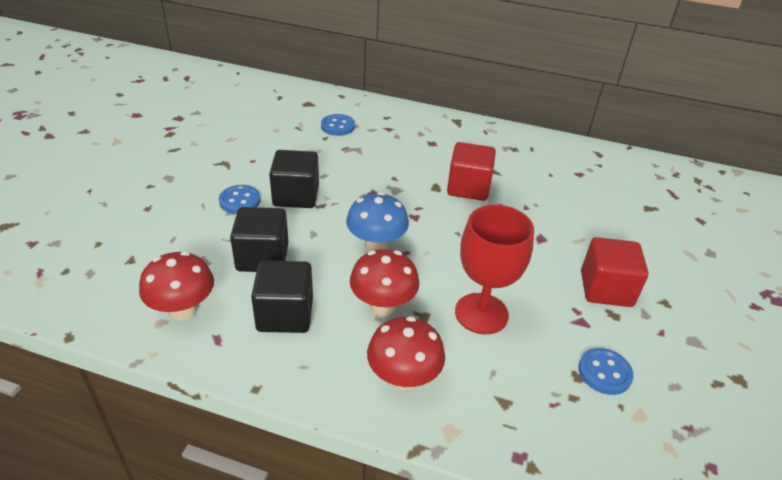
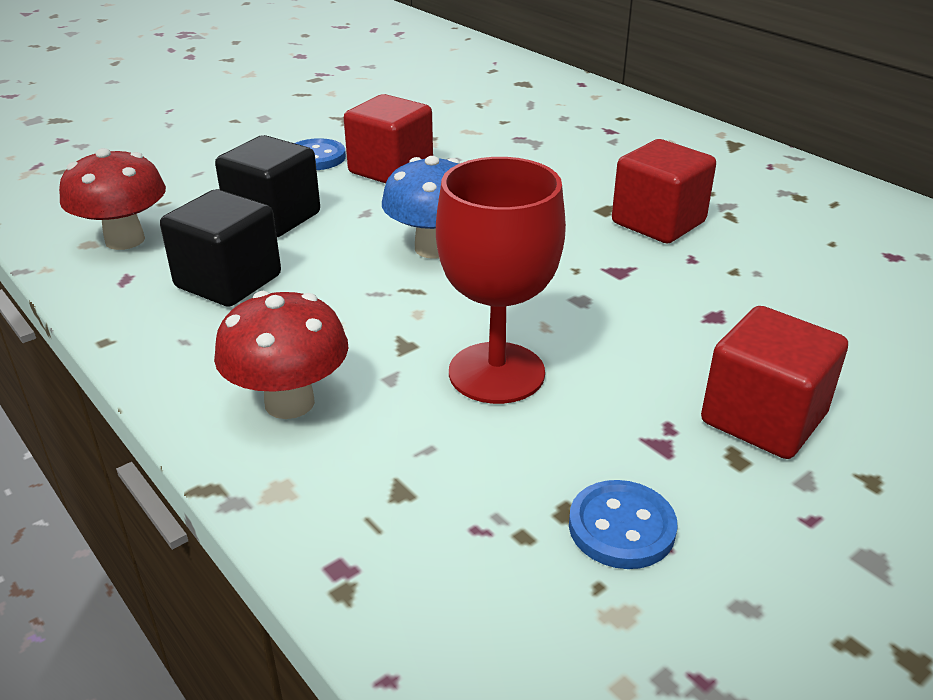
camera: 35 degrees right, 5 degrees down
(296, 196) = (391, 169): black cube -> red cube
(338, 126) = (536, 113): blue button -> none
(383, 306) = (362, 314): red mushroom -> none

